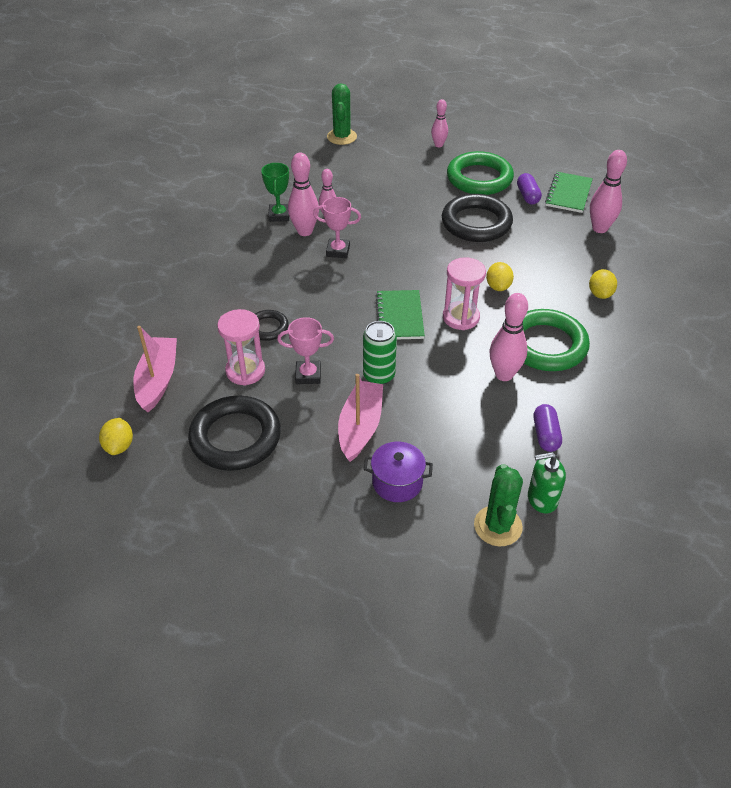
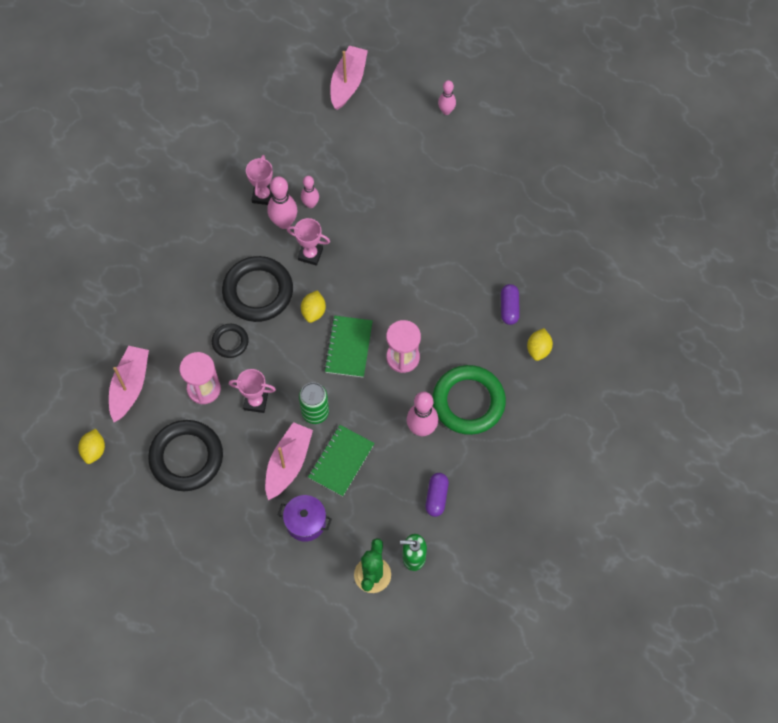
camera: 10 degrees right, 20 degrees up
(279, 215) = (263, 195): green trophy -> pink trophy
(342, 137) = (348, 82): green cactus -> pink boat
(476, 223) = (451, 236): black ring -> black ring (258, 291)
(479, 178) = (473, 171): green ring -> none
(498, 286) = (447, 325): yellow lemon -> yellow lemon (313, 311)
(527, 196) = (514, 205): purple capsule -> purple capsule (509, 308)
(568, 194) = (557, 208): green notebook -> green notebook (341, 461)
(599, 228) = (570, 263): pink bowling pin -> none

